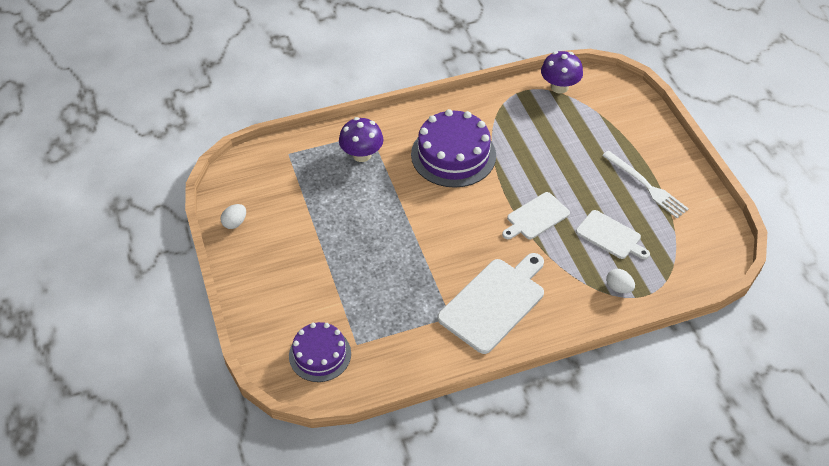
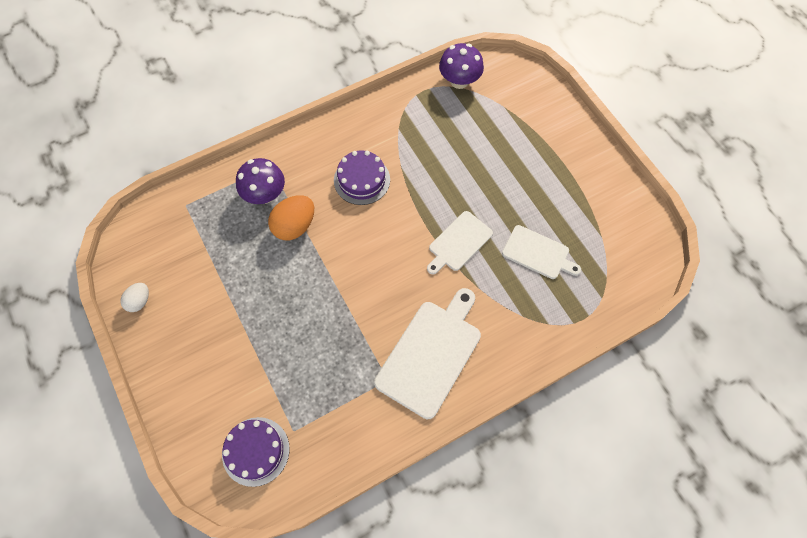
camera: 10 degrees left, 15 degrees up
(385, 183) = (294, 226): none -> orange egg
(453, 155) = (362, 180): purple cake -> purple cake, size x0.63
(618, 288) = (555, 314): white egg -> none
(646, 186) = (565, 187): white fork -> none

